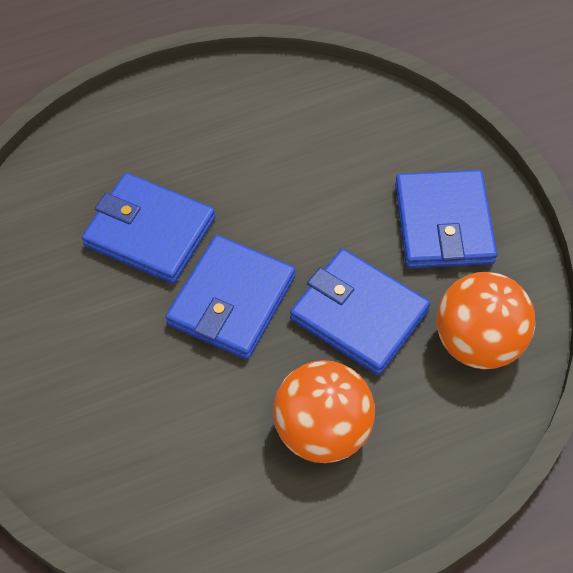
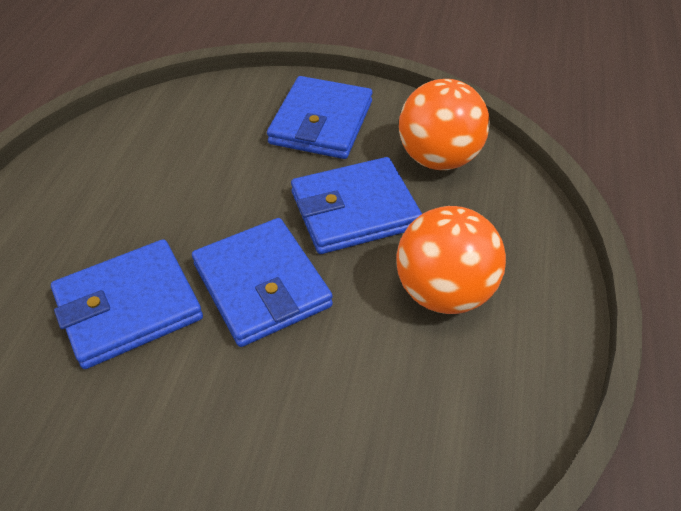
camera: 55 degrees left, 10 degrees down
(443, 223) = (321, 123): blue wallet -> blue wallet turned 75 degrees clockwise

